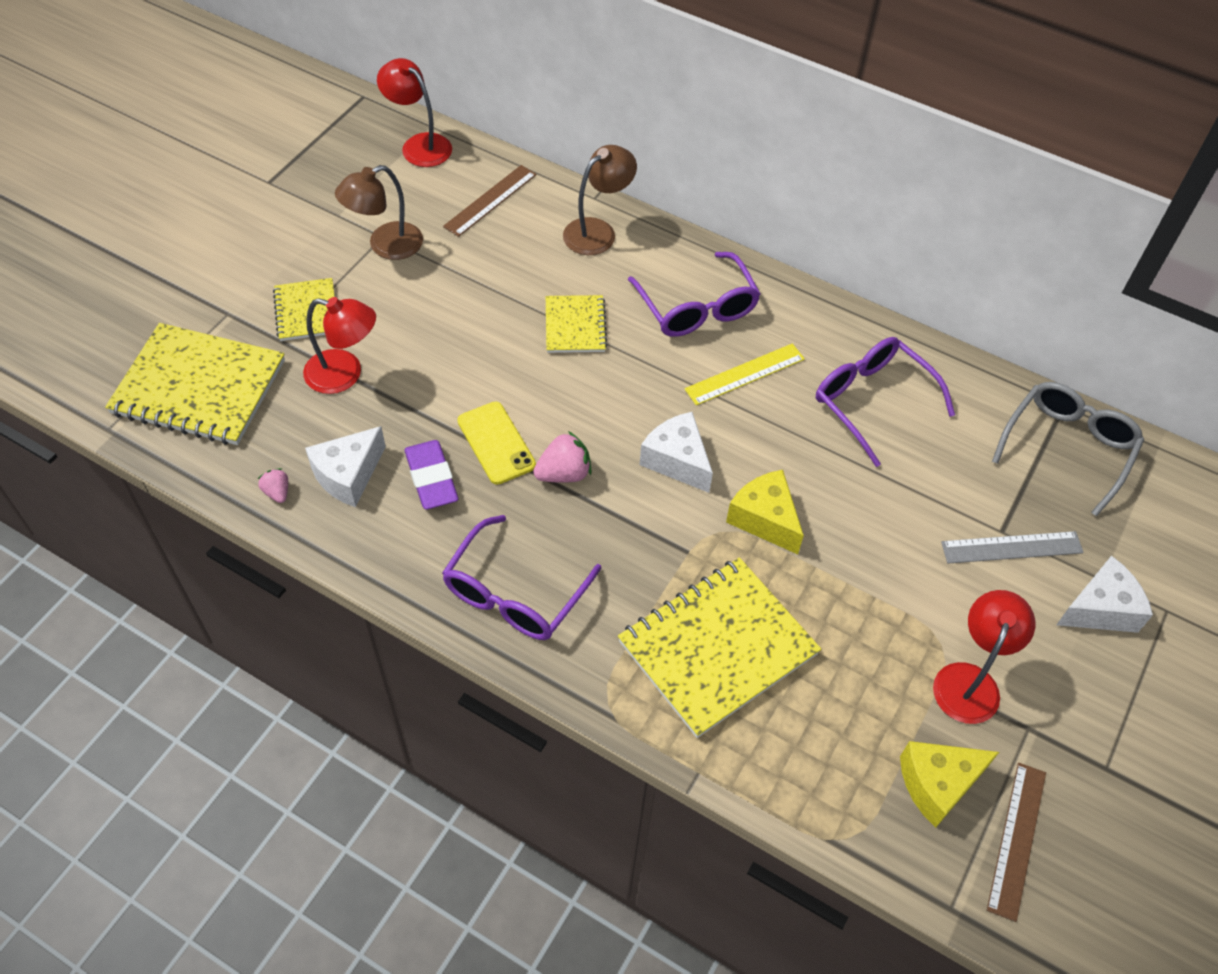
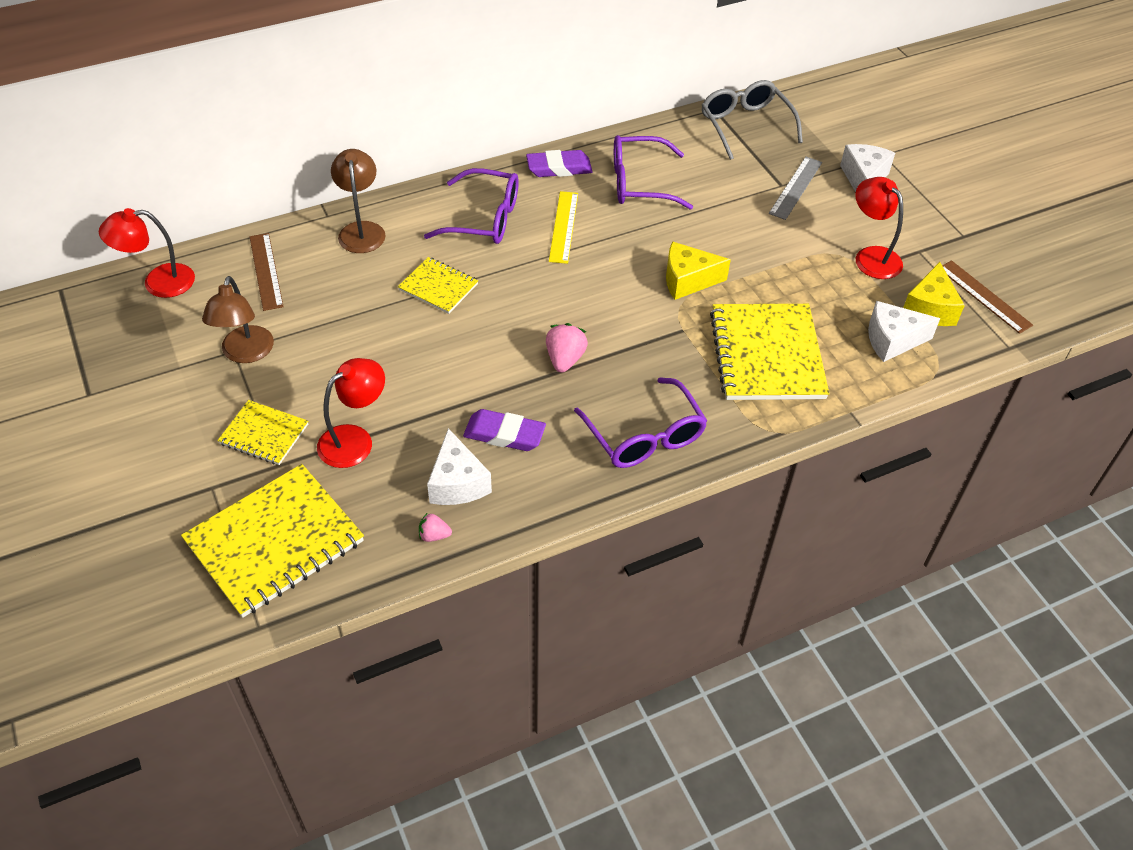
camera: 55 degrees left, 5 degrees down
(496, 443) = (505, 382): yellow phone -> none
(677, 461) = (605, 297): white cheese -> white cheese (892, 340)
(826, 324) = (559, 168): none -> purple eraser

